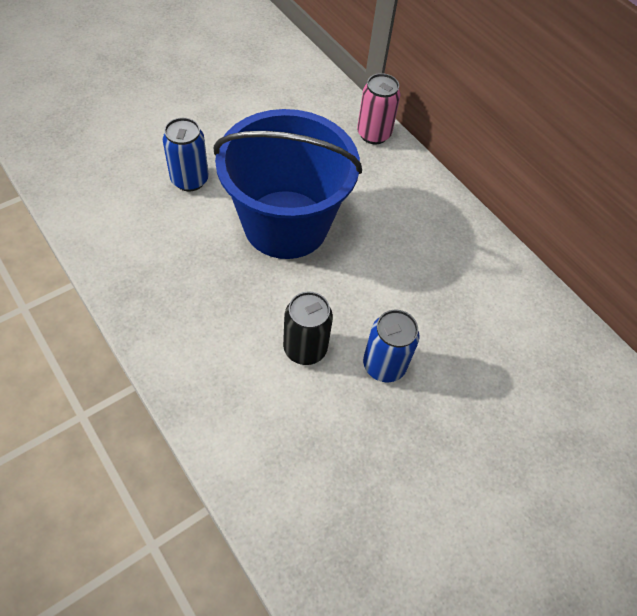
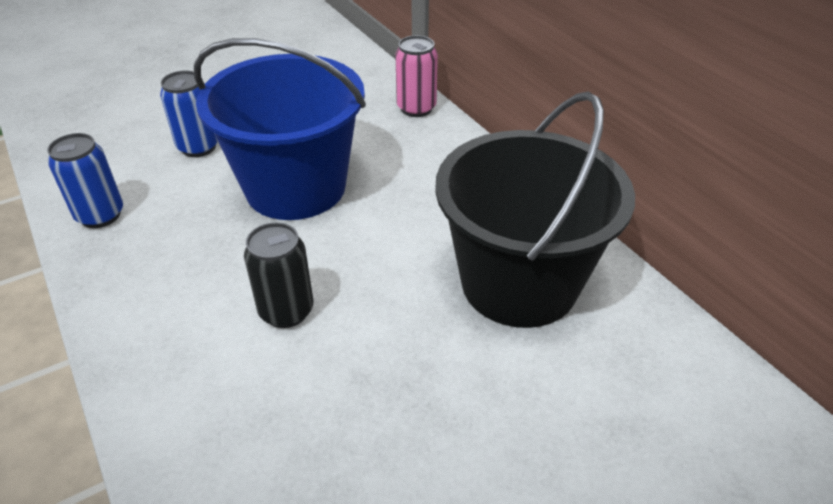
camera: 10 degrees right, 15 degrees down
(384, 365) = (383, 332): blue can -> blue can (100, 215)
(482, 317) = (519, 283): none -> black bucket

